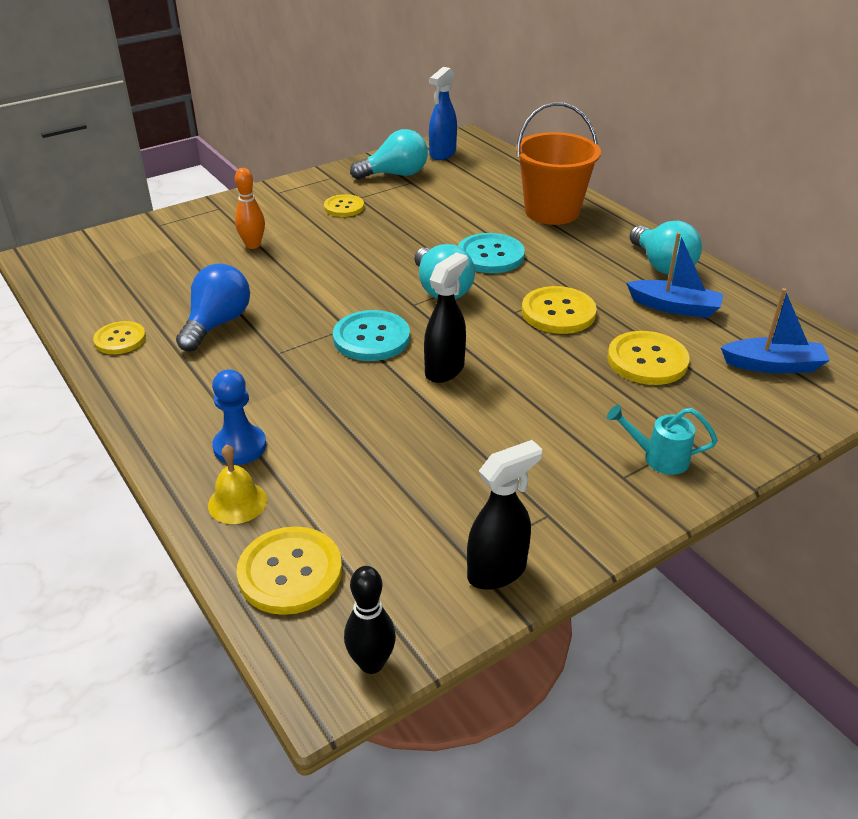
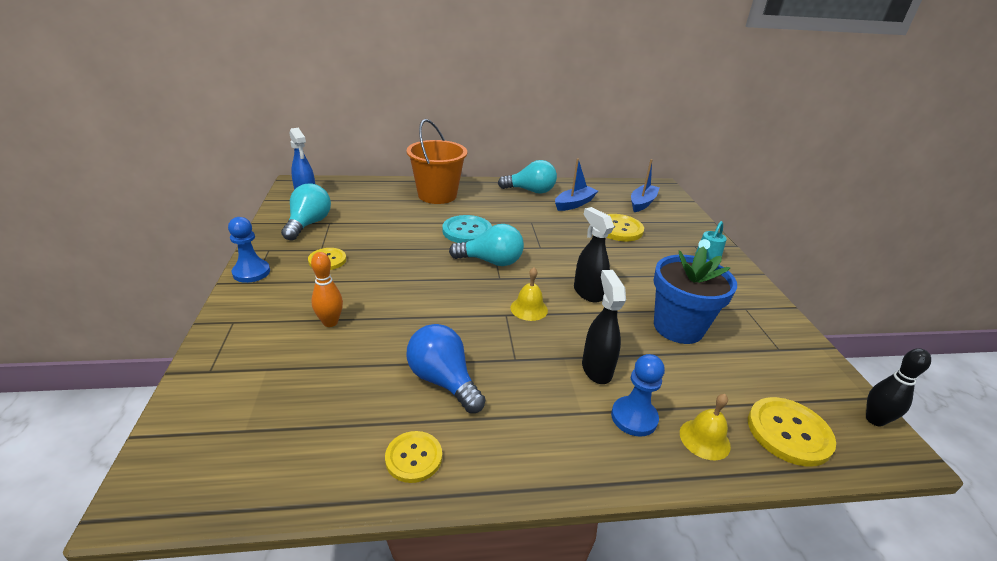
camera: 65 degrees left, 5 degrees down
(290, 185) = (251, 272): none -> blue pawn
(371, 338) = (529, 308): turquoise button -> yellow bell
(435, 455) = (678, 327): none -> blue flower pot
(497, 571) = (792, 342): black spray bottle -> black spray bottle (596, 369)
(558, 312) = (553, 235): yellow button -> none

